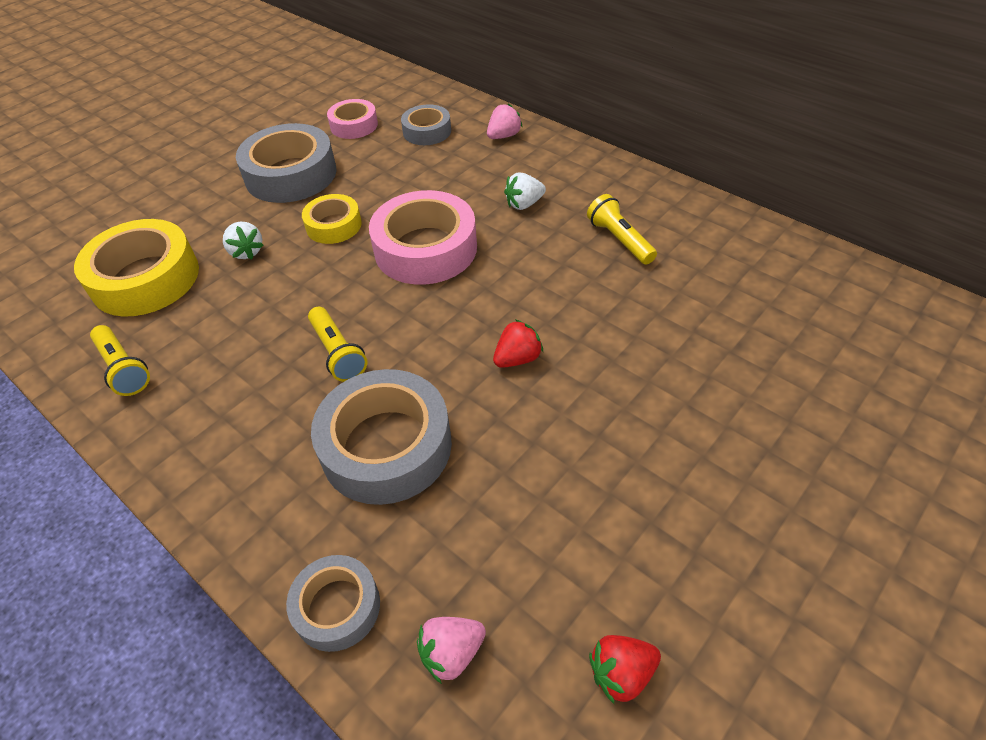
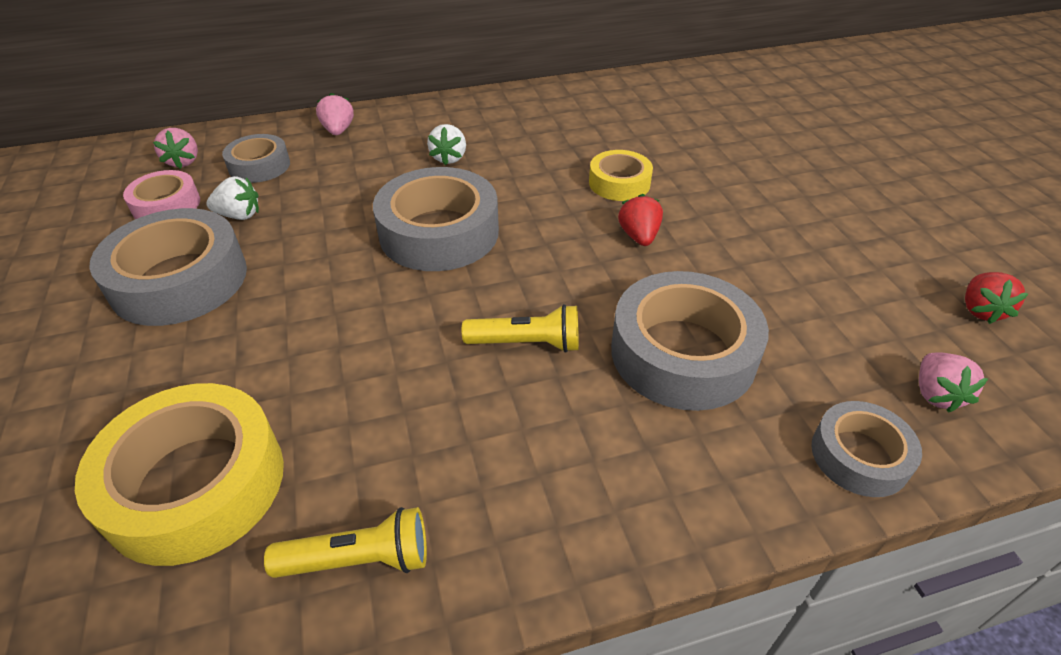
camera: 60 degrees left, 5 degrees down
(246, 252) = (273, 363): white strawberry -> white strawberry (239, 215)
(333, 225) = (321, 278): yellow tape -> yellow tape (619, 183)
(402, 102) = (183, 162): none -> pink strawberry
(425, 249) = (439, 232): pink tape -> grey tape
(619, 240) = (552, 135): yellow flashlight -> none

